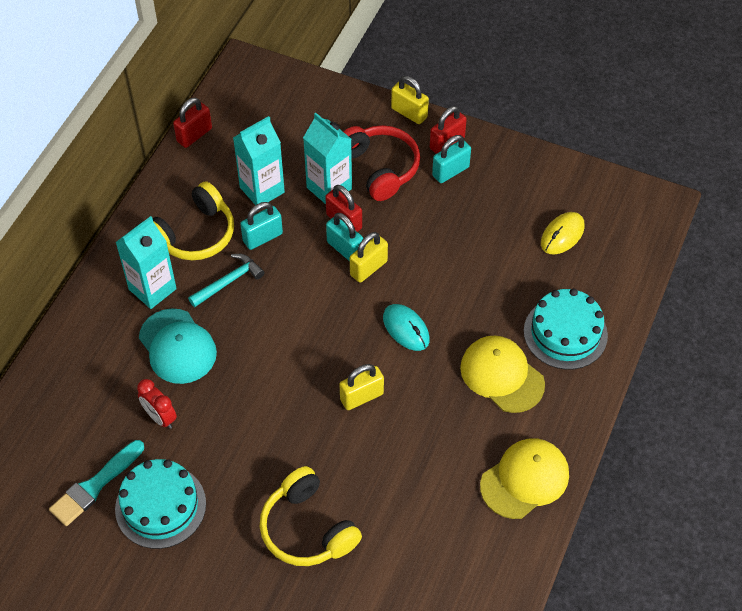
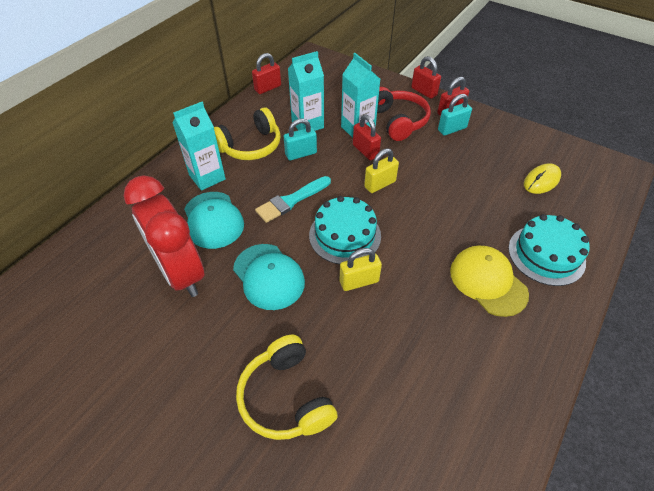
camera: 10 degrees right, 5 degrees down
(95, 486) = (104, 323): turquoise brush -> turquoise brush (291, 201)
(160, 417) = (181, 273): red clock -> red clock, size x2.28
(160, 506) = (155, 351): turquoise cake -> turquoise cake (345, 235)
(229, 281) = (267, 179): turquoise hammer -> none
(260, 406) = (268, 276): none -> turquoise cap
(345, 249) = (363, 169): turquoise padlock -> none
(406, 329) = (405, 232): turquoise mouse -> none
(409, 113) = (424, 92): yellow padlock -> red padlock
(525, 479) = (508, 383): yellow cap -> none

